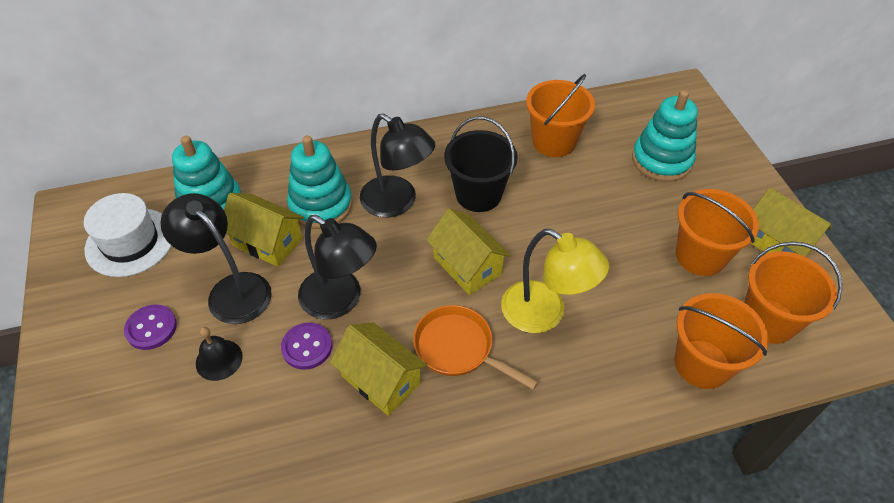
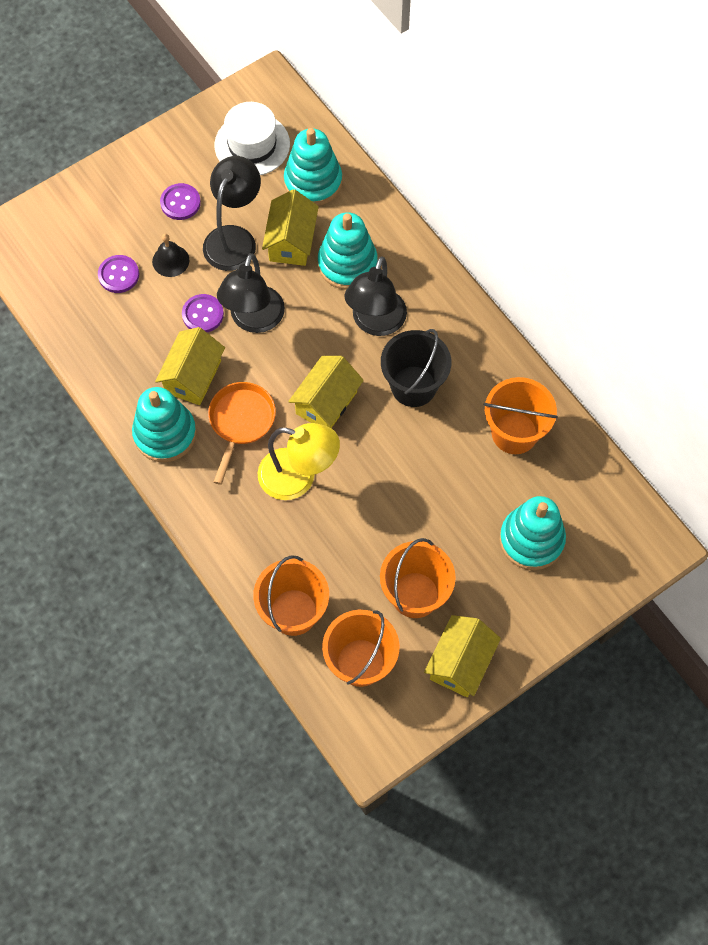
camera: 70 degrees right, 15 degrees up
(202, 422) = (118, 275): none -> purple button
(442, 431) = (165, 434): none -> turquoise stacking toy
(544, 314) = (298, 478): yellow lamp -> yellow lamp turned 90 degrees counterclockwise

